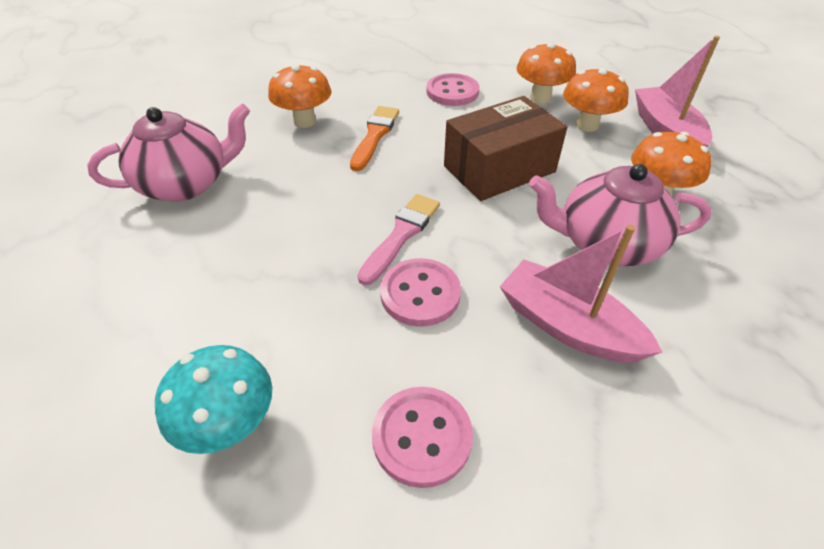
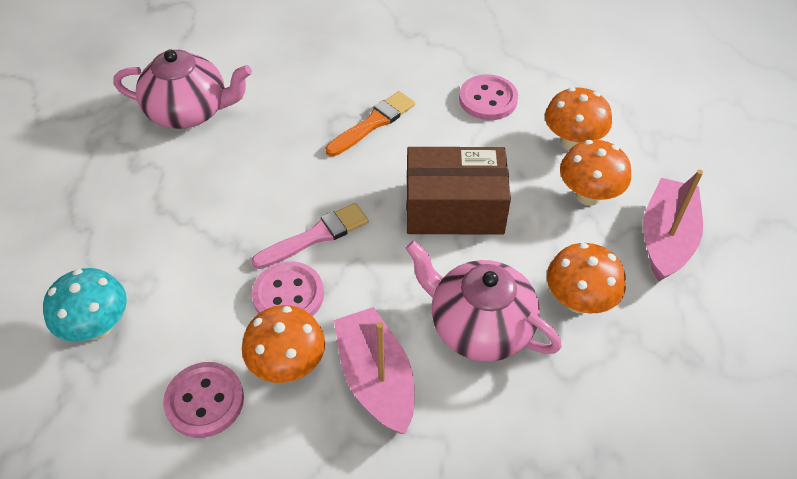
camera: 30 degrees right, 5 degrees up
(304, 121) = (325, 81): orange mushroom -> orange mushroom (288, 365)

